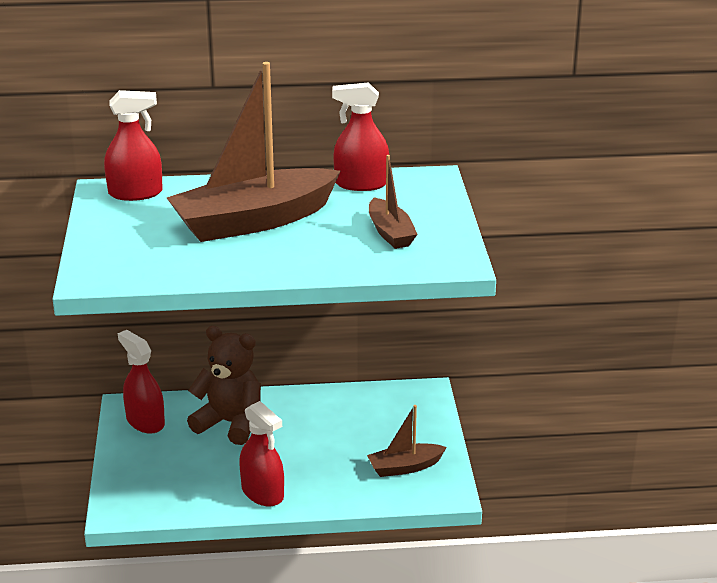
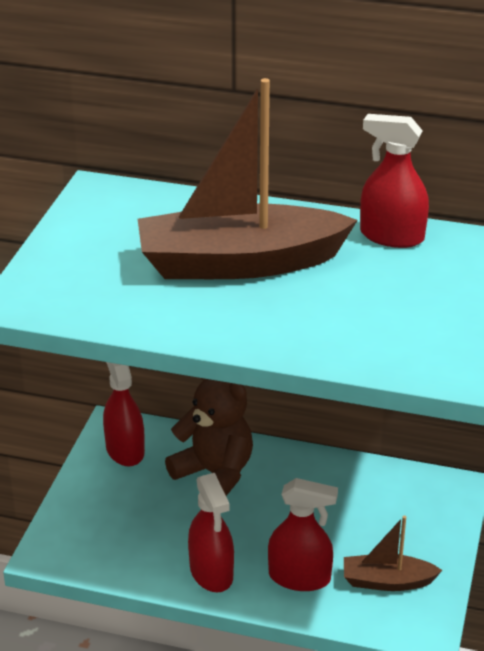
camera: 20 degrees right, 5 degrees up
(135, 193) = (128, 200): red spray bottle -> red spray bottle (299, 577)
(390, 233) = (391, 312): brown boat -> none

